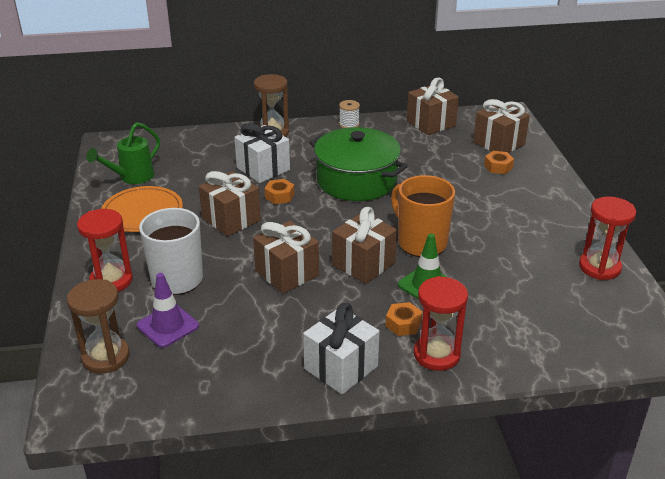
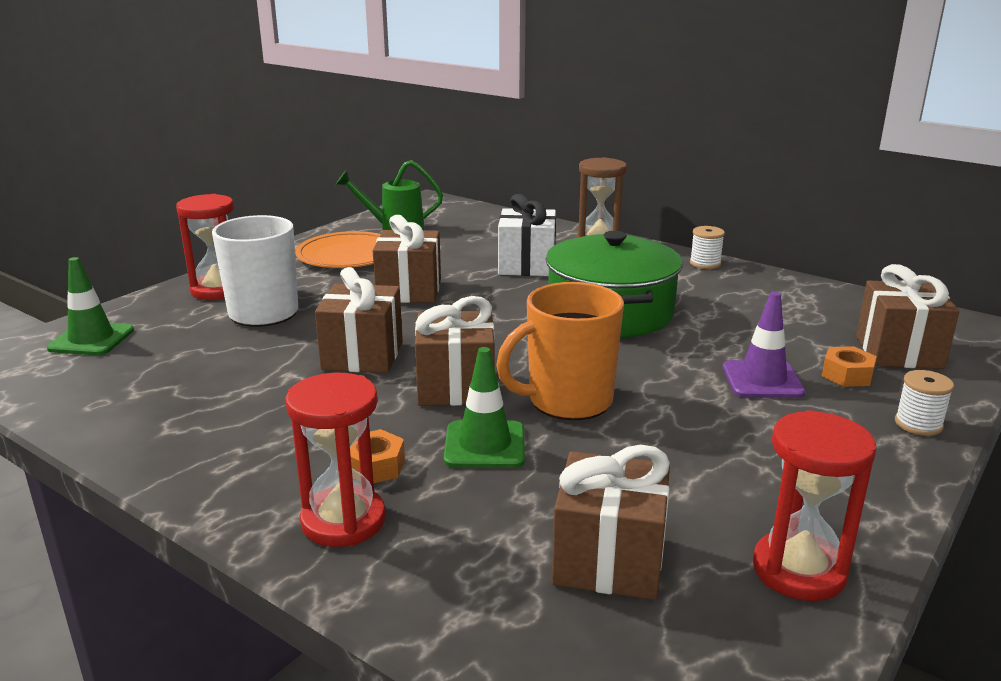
camera: 45 degrees right, 10 degrees down
(106, 357) = (91, 339): brown hourglass -> green traffic cone
(168, 326) = (179, 342): purple traffic cone -> purple traffic cone (762, 380)
(279, 196) = (496, 292): orange nut -> none
(341, 367) = (226, 465): white gift -> none
(421, 243) = (567, 401): orange mug -> orange mug turned 120 degrees counterclockwise
(431, 123) = (824, 298): brown gift -> brown gift (609, 560)
(551, 179) = (918, 424): none -> white spool

